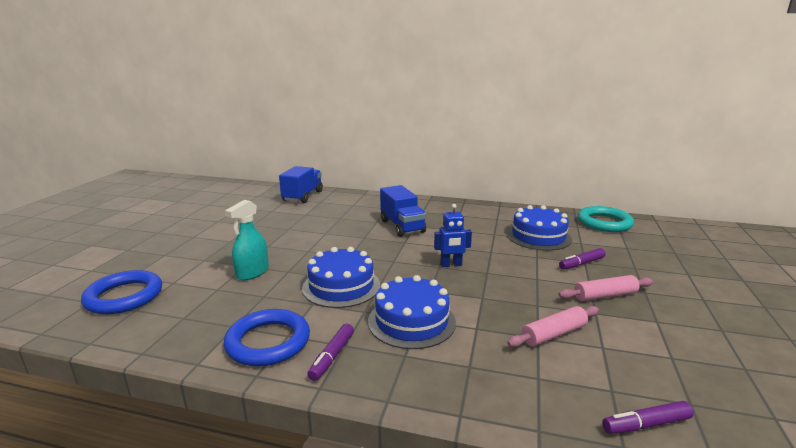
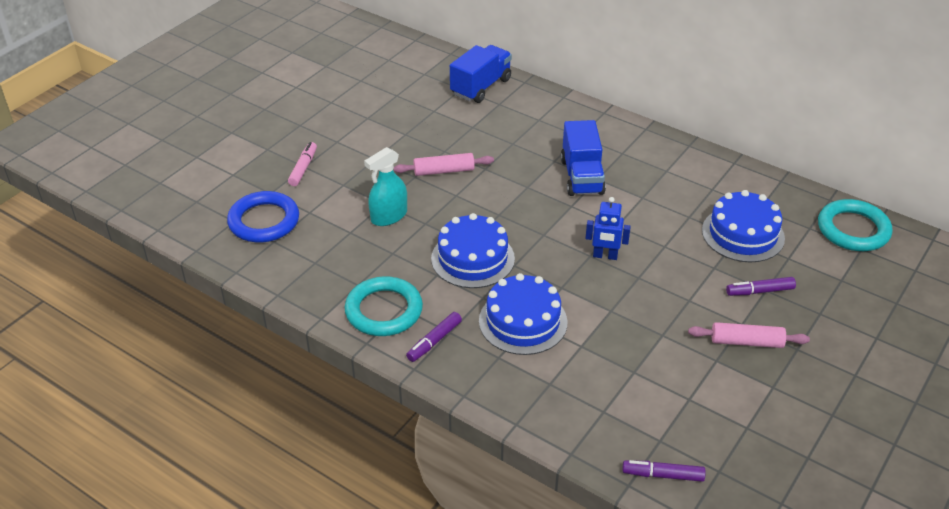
camera: 20 degrees right, 20 degrees up
(164, 256) = (303, 168): none -> pink marker
(268, 342) = (384, 310): blue ring -> turquoise ring
(554, 334) = (652, 372): pink rolling pin -> pink rolling pin (444, 171)

